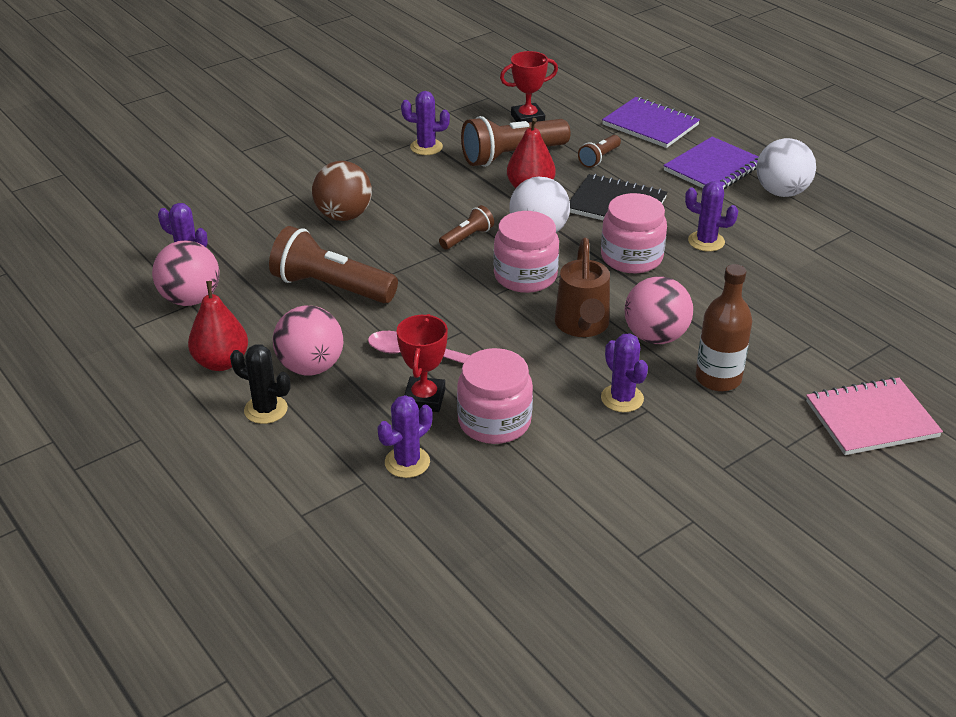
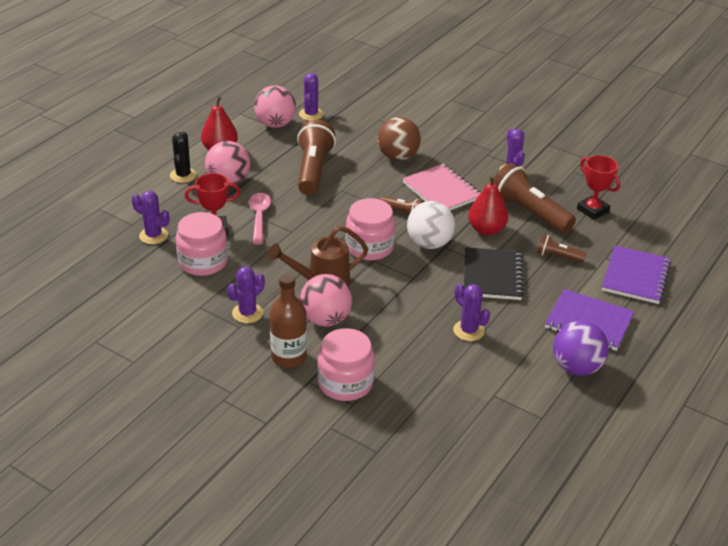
camera: 70 degrees right, 0 degrees up
(631, 257) = (422, 294): pink jar -> pink jar (345, 383)
(706, 241) = (468, 331): purple cactus -> purple cactus turned 45 degrees counterclockwise
(781, 192) = (576, 367): white ball -> purple ball
(871, 419) = (272, 444): pink notebook -> pink notebook (442, 191)

